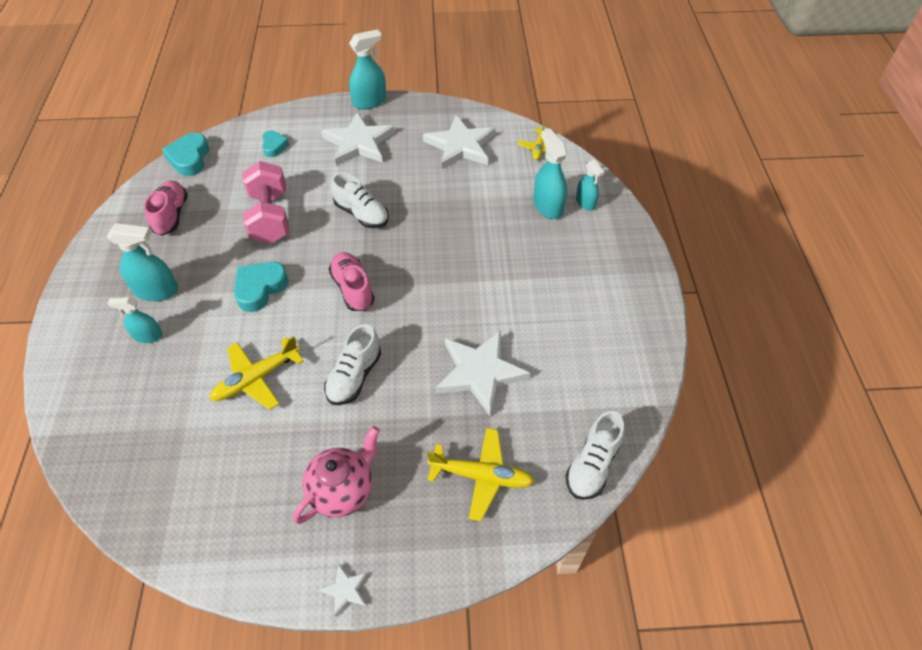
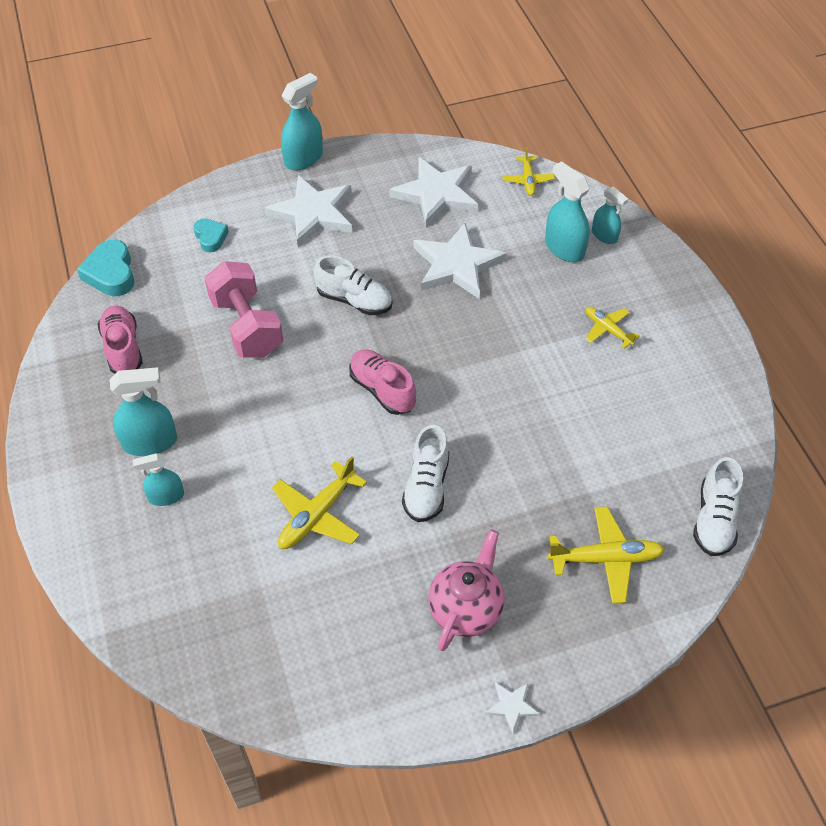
camera: 15 degrees left, 0 degrees up
(260, 288) = (274, 413): turquoise heart -> none
(480, 372) = (562, 451): white star -> white star (456, 265)
(559, 279) = (607, 329): none -> yellow plane

